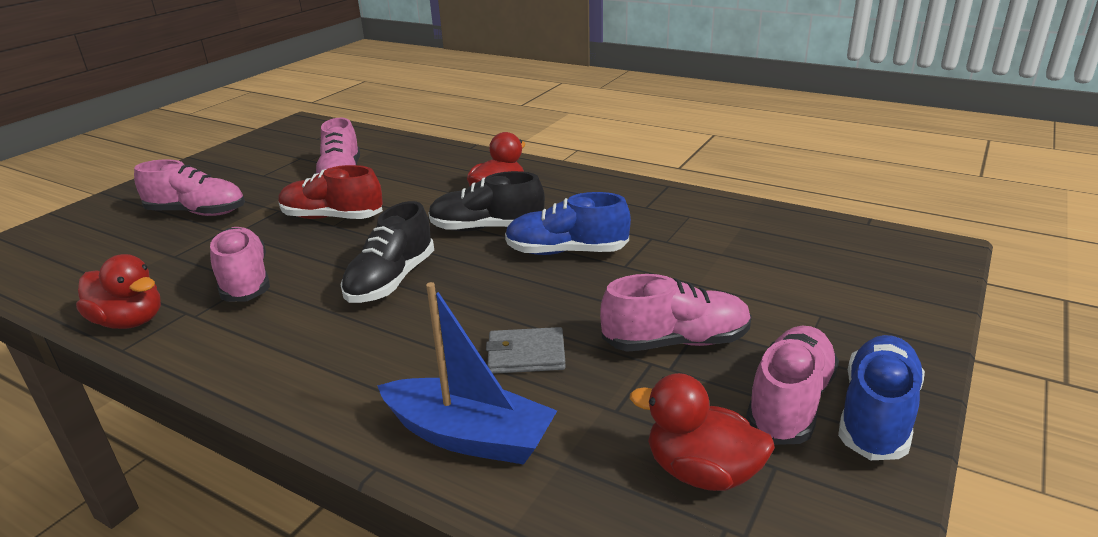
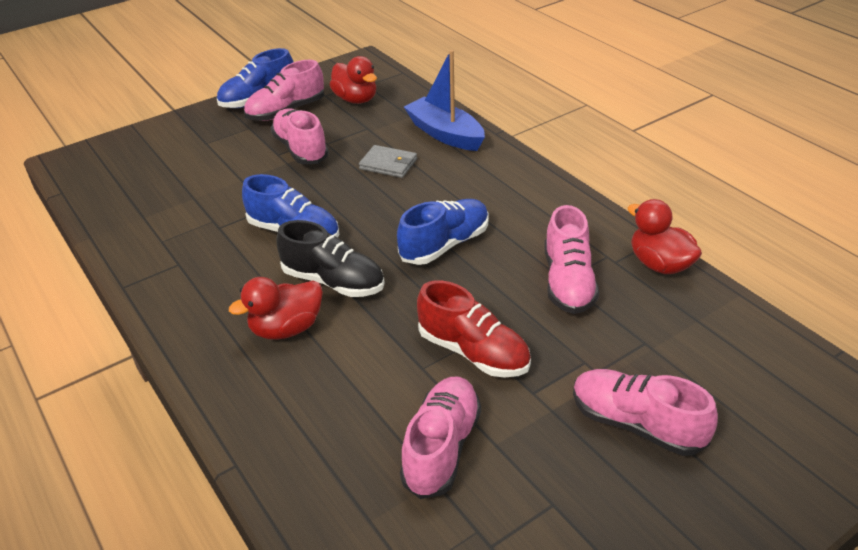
camera: 155 degrees left, 10 degrees up
(391, 281) = (445, 245): black shoe -> blue shoe
(676, 342) = (301, 149): pink shoe -> pink shoe turned 45 degrees clockwise

